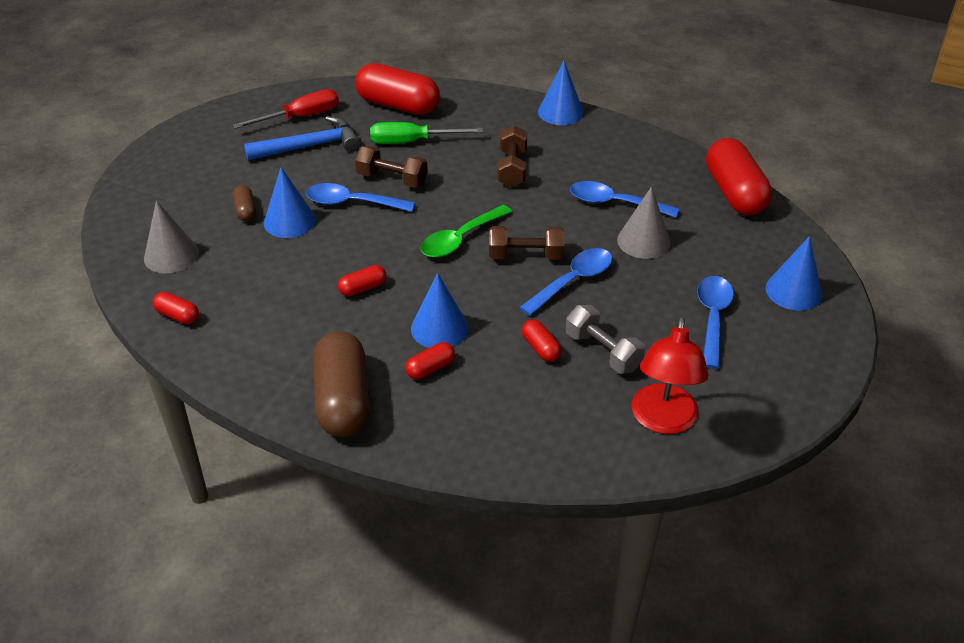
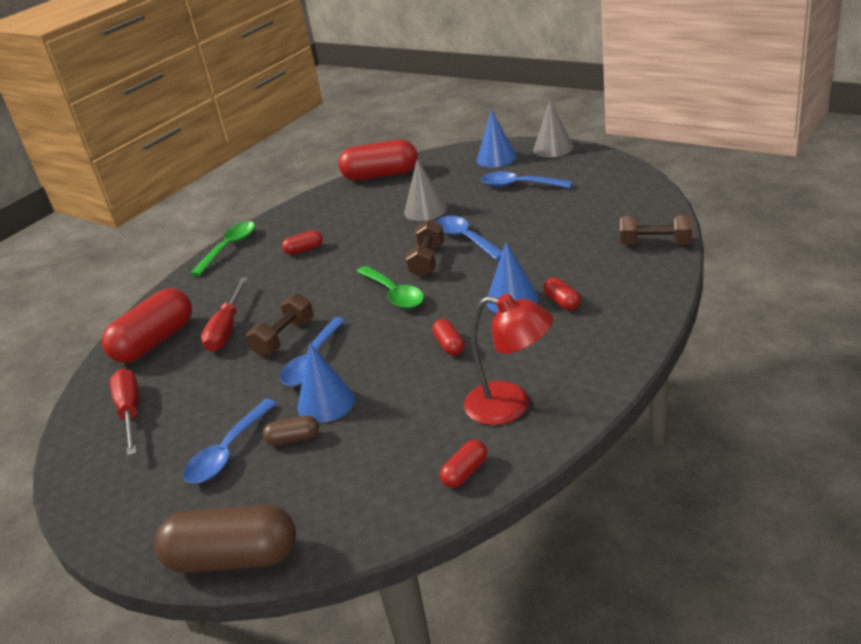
camera: 75 degrees left, 10 degrees down
(171, 255) = (355, 493): grey cone -> grey cone (553, 148)
(310, 146) = (194, 399): blue hammer -> none
(343, 400) = (599, 346): brown capsule -> brown capsule (233, 558)
(412, 142) = (227, 329): green screwdriver -> red screwdriver
(512, 168) = (301, 270): brown dumbbell -> brown dumbbell (655, 243)
(540, 348) = (543, 251): red capsule -> red capsule (304, 250)
(560, 112) = (229, 248): blue cone -> green spoon
(603, 351) = (549, 226): grey dumbbell -> none
(615, 203) = (373, 222): blue spoon -> blue spoon (228, 451)
(663, 420) = (622, 204): red lamp -> red lamp (511, 406)

